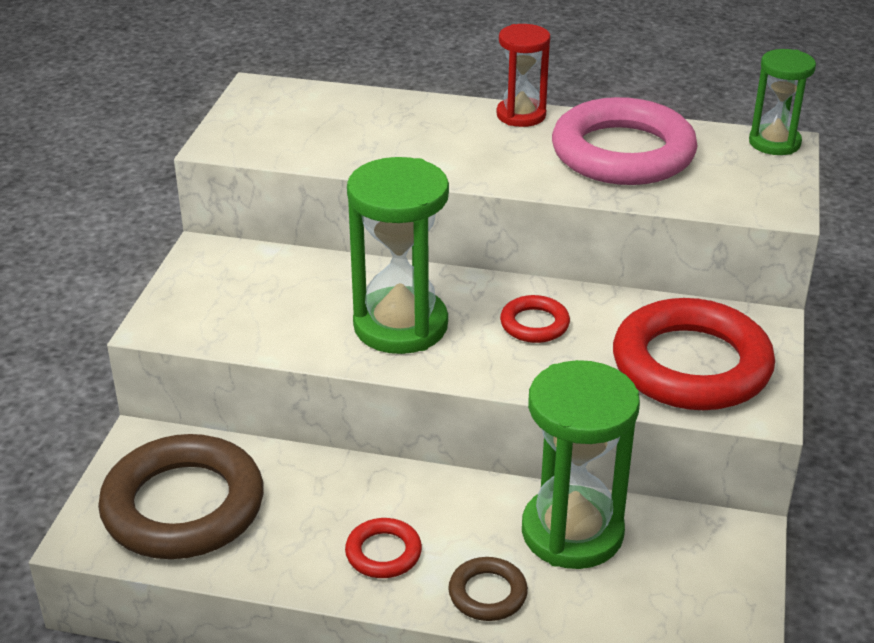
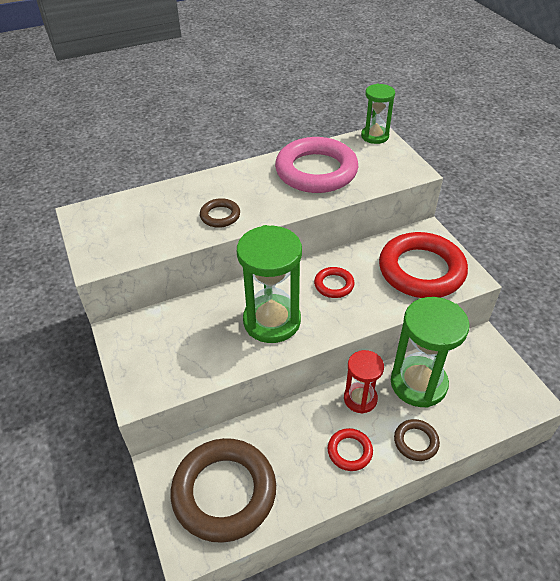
camera: 35 degrees left, 10 degrees up
(424, 154) = (220, 216): none -> brown ring
(521, 115) = (245, 170): red hourglass -> red hourglass (360, 399)

